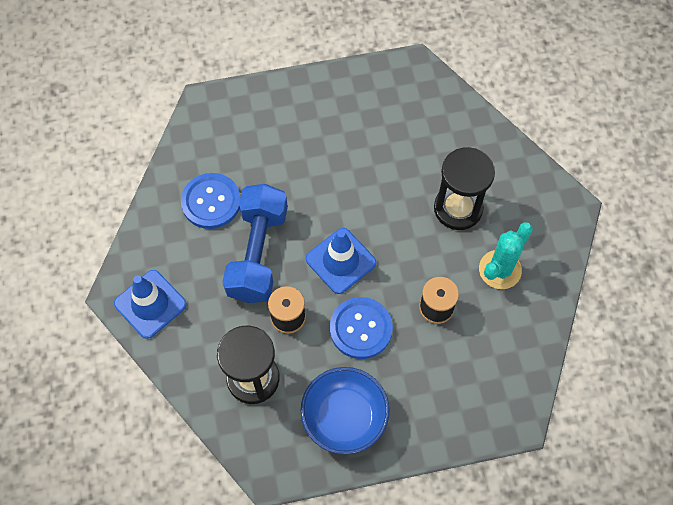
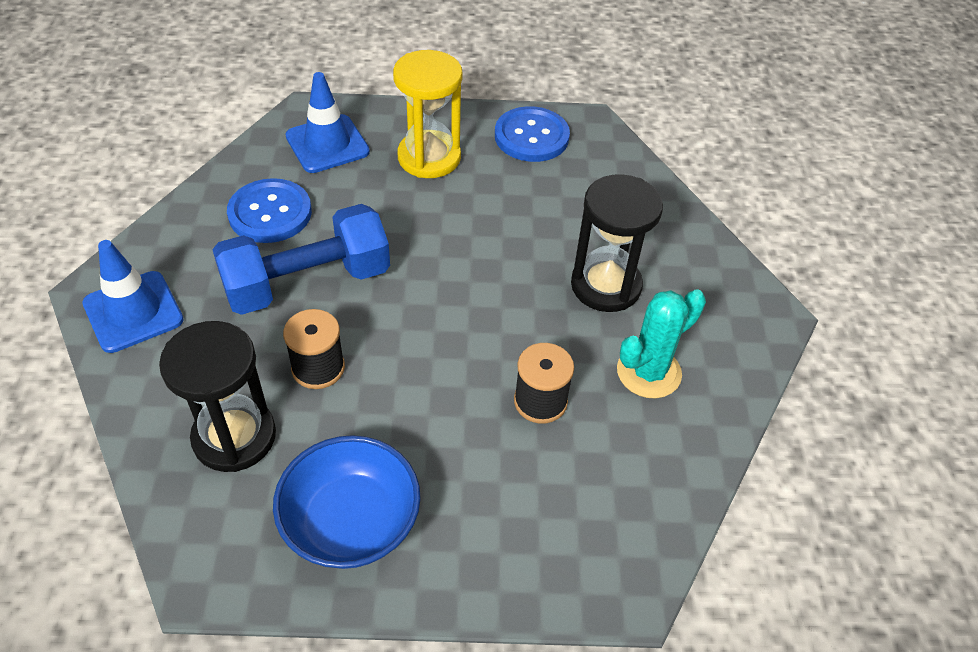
camera: 10 degrees right, 15 degrees down
(258, 253) = (307, 282): blue dumbbell -> blue dumbbell turned 45 degrees clockwise
(307, 126) = (429, 157): none -> yellow hourglass
(340, 261) = (419, 314): blue traffic cone -> blue traffic cone (327, 144)
(361, 328) = (419, 405): blue button -> blue button (531, 136)

